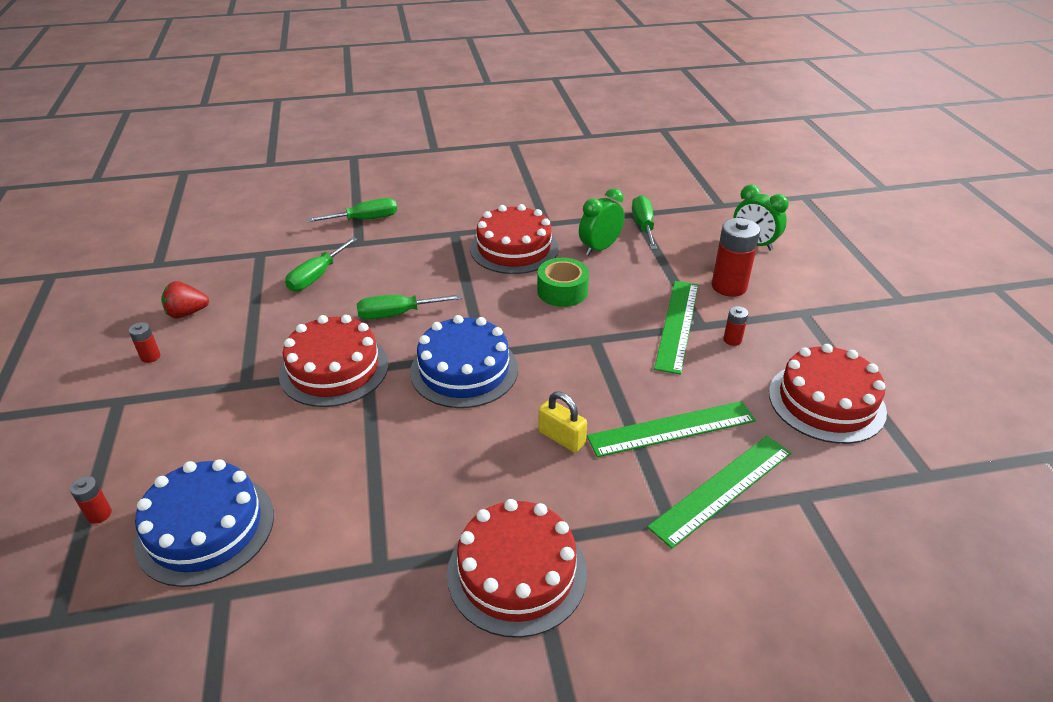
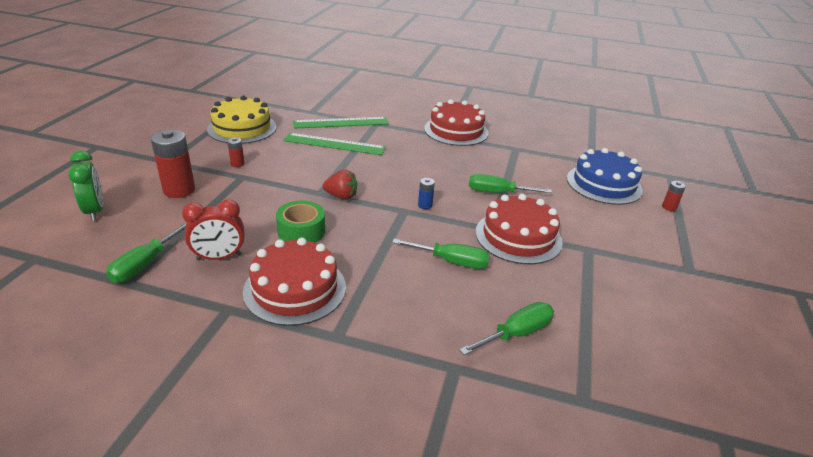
camera: 155 degrees left, 5 degrees down
(150, 356) = (678, 300): red battery -> none
(187, 313) = (657, 337): red strawberry -> red strawberry (341, 196)
(365, 219) = (430, 411): green screwdriver -> green screwdriver (497, 192)
(464, 370) = (425, 205): blue cake -> blue battery
(561, 438) = (395, 158): yellow padlock -> none
(599, 248) = (219, 257): green clock -> red clock
(677, 325) = (255, 182): green ruler -> none
(826, 402) = (242, 128): red cake -> yellow cake

